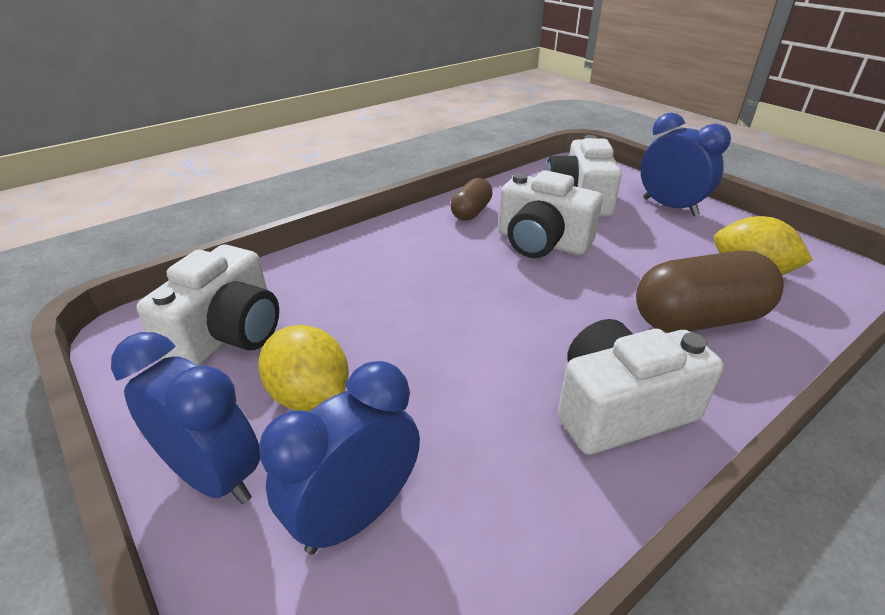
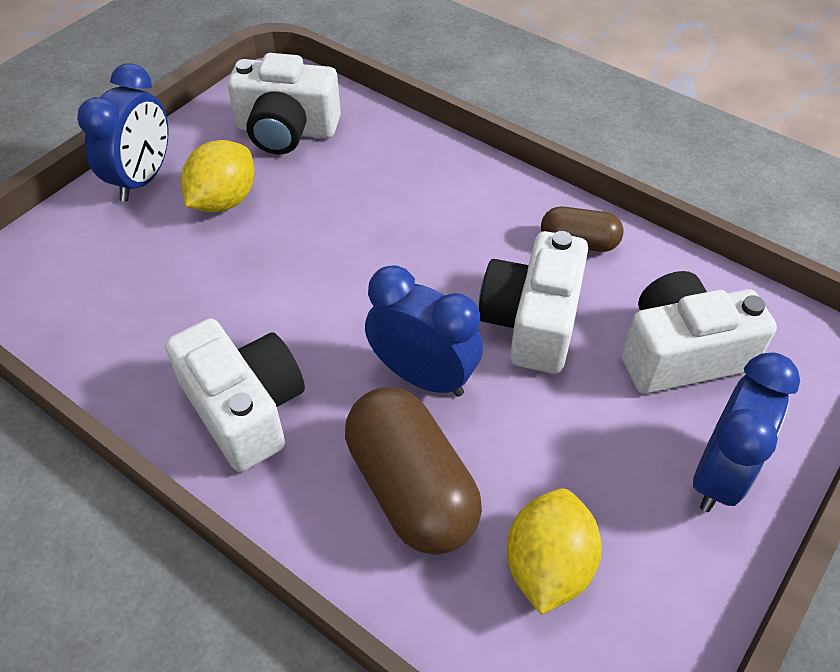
camera: 75 degrees right, 15 degrees up
(355, 515) = (117, 257): blue clock -> blue clock (423, 376)

